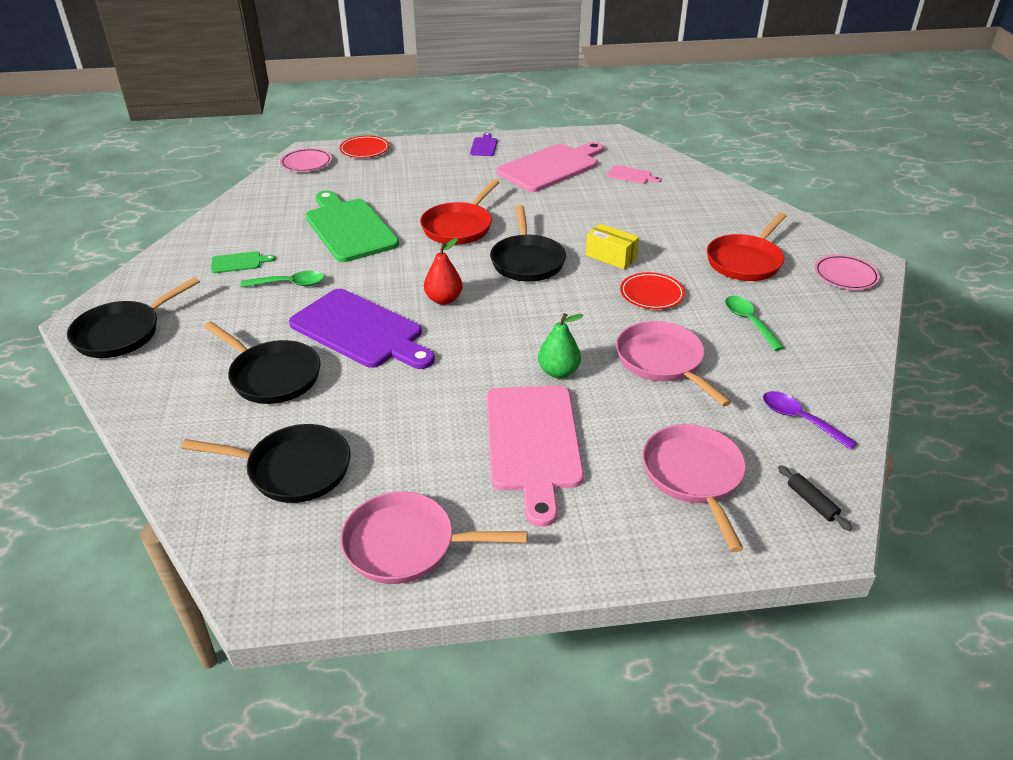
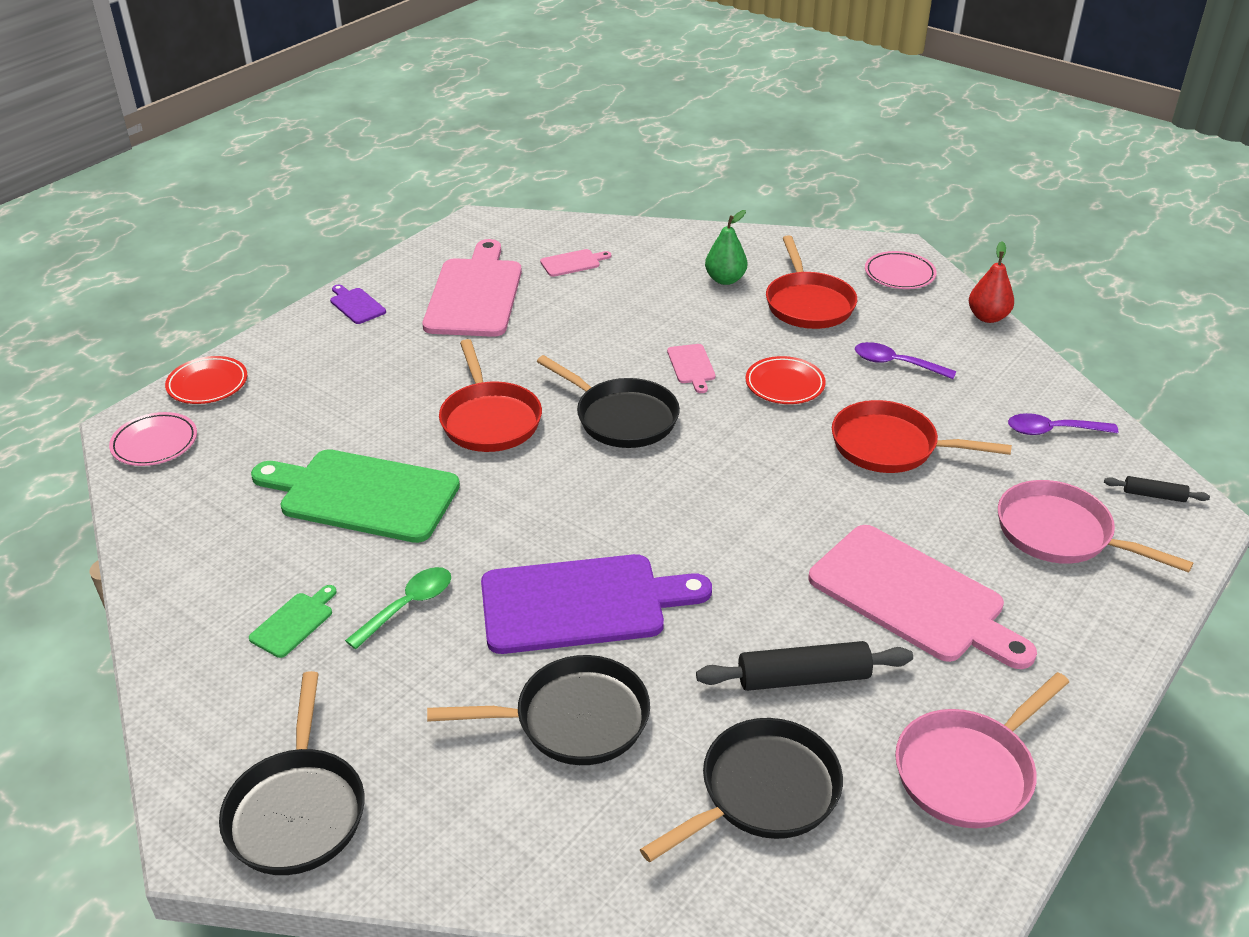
camera: 45 degrees left, 0 degrees up
(403, 436) = (803, 678): none -> black rolling pin
(444, 299) = (609, 512): red pear -> red pear (987, 317)
(558, 372) = (828, 514): green pear -> green pear (725, 280)
(611, 257) = (691, 366): yellow box -> pink cutting board
(663, 362) = (891, 446): pink pan -> red pan
(749, 322) = (896, 364): green spoon -> purple spoon

